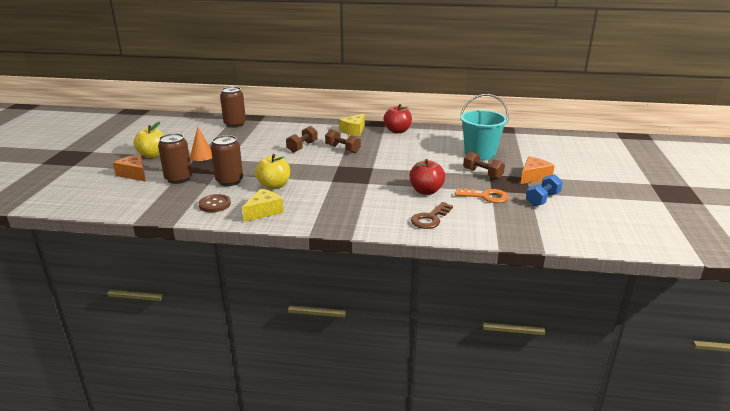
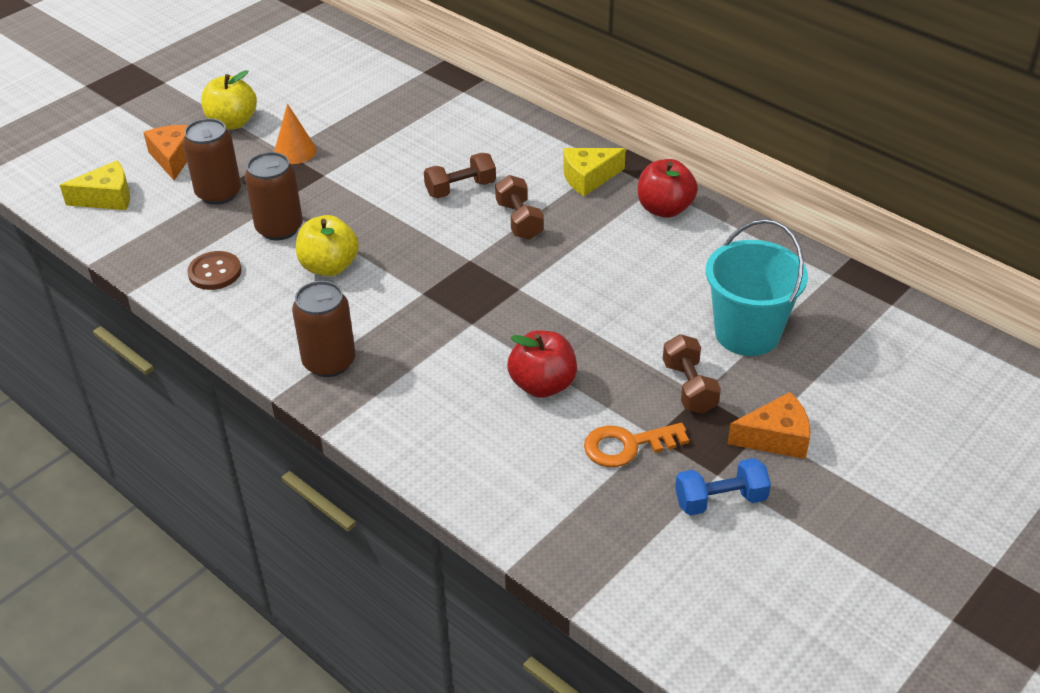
camera: 35 degrees right, 15 degrees up
(235, 124) = (413, 87): brown can -> brown can (329, 362)
(264, 211) = (263, 318): yellow cheese -> yellow cheese (107, 198)
(430, 219) = (478, 451): brown key -> none
(486, 197) = (627, 446): orange key -> orange key turned 120 degrees clockwise

